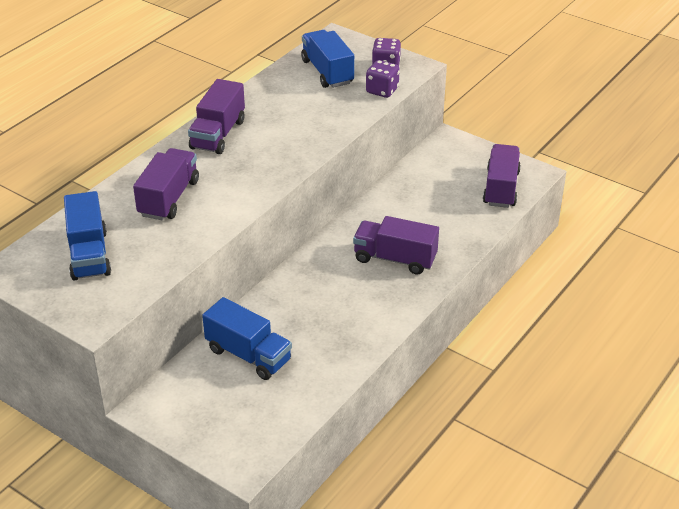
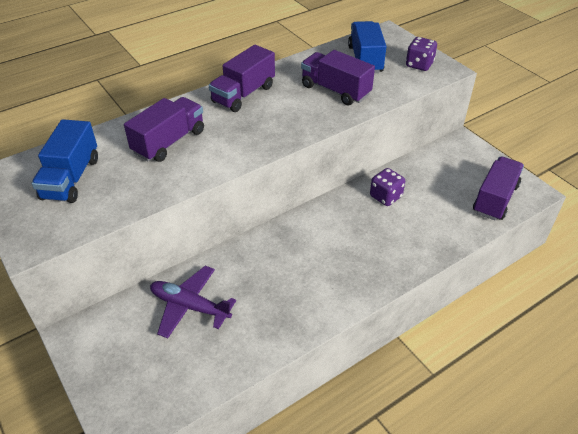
camera: 20 degrees right, 5 degrees up
(248, 355) = (190, 306): blue truck -> purple plane
(382, 90) = (406, 85): purple dice -> purple dice (385, 196)
(395, 259) = (367, 244): purple truck -> purple truck (335, 90)

